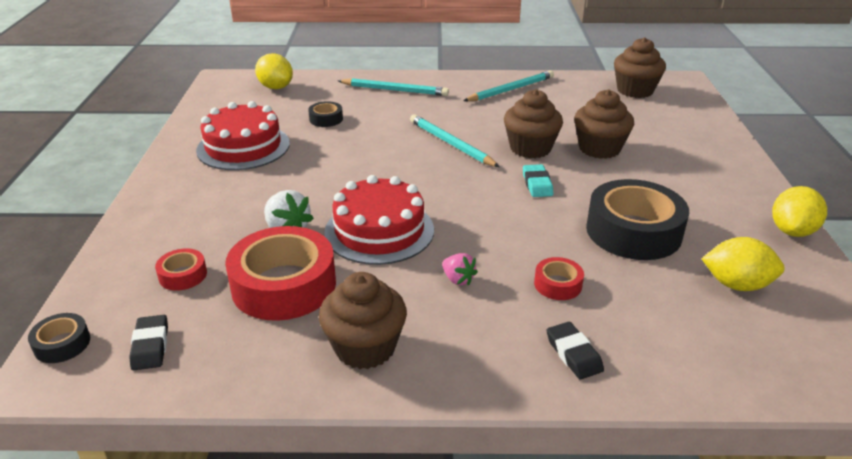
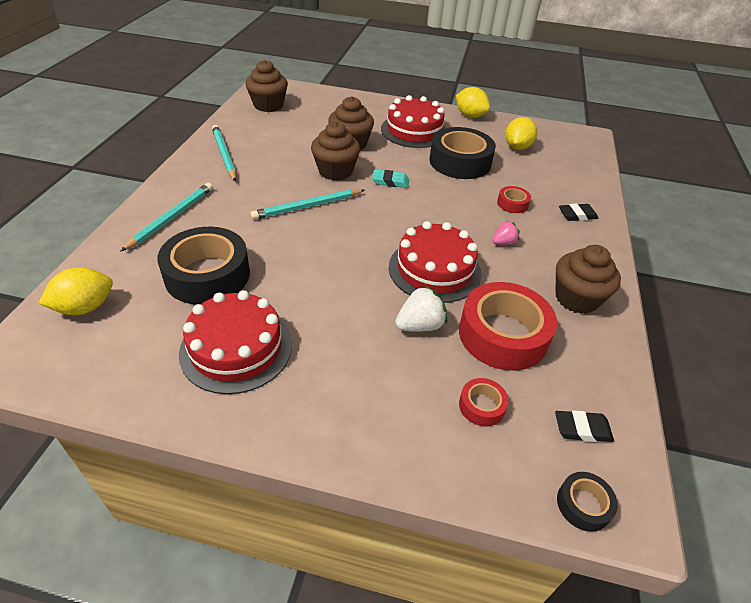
camera: 80 degrees left, 10 degrees up
(326, 119) = (207, 275): black tape -> black tape, size x2.18
(683, 187) = (414, 131): none -> red cake

